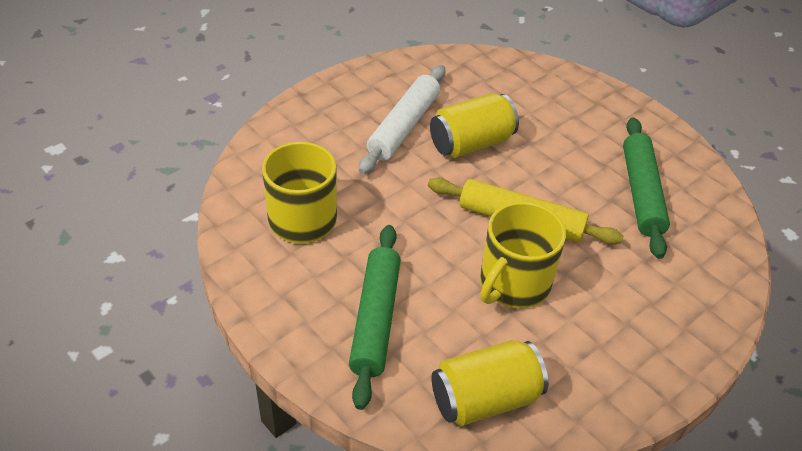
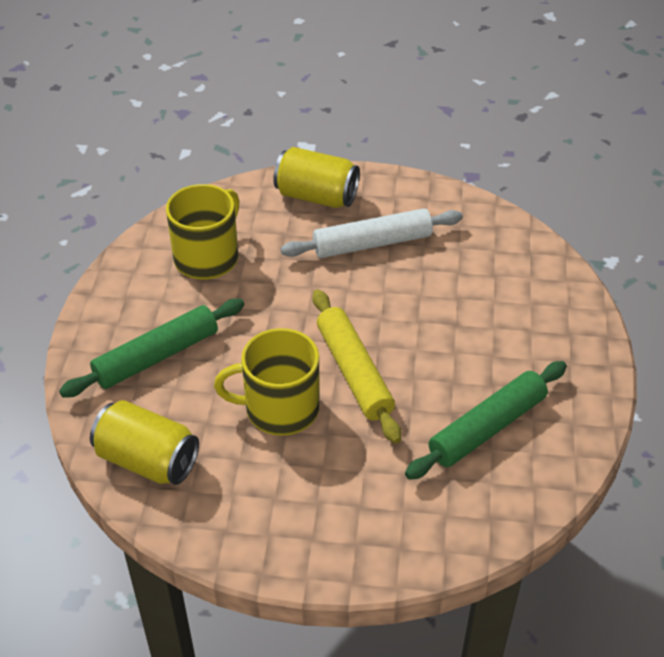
camera: 50 degrees right, 0 degrees up
(471, 143) = (405, 291): yellow can -> yellow can (316, 196)

